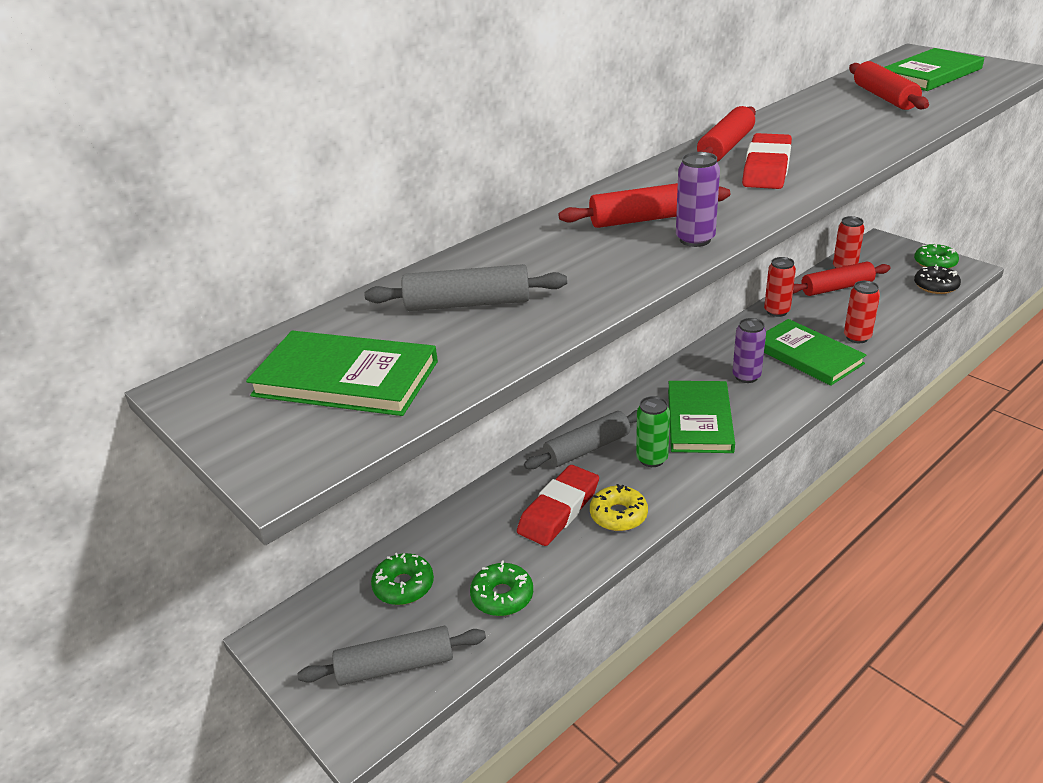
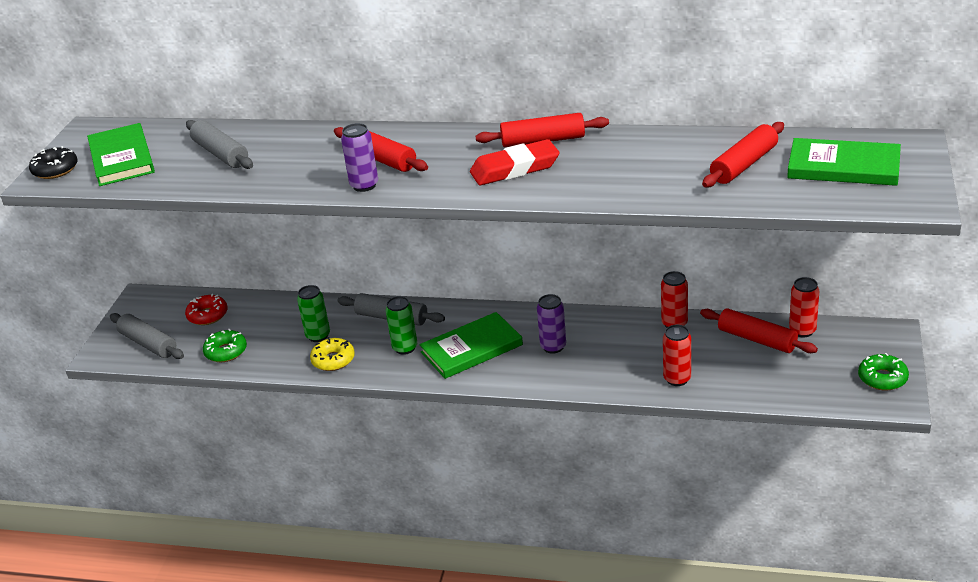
camera: 55 degrees right, 0 degrees up
(403, 586) = (207, 315): green donut -> red donut
(559, 510) = (318, 336): red eraser -> green can
(807, 355) = (617, 364): green book -> none
(935, 286) = (831, 393): black donut -> black donut (55, 170)

